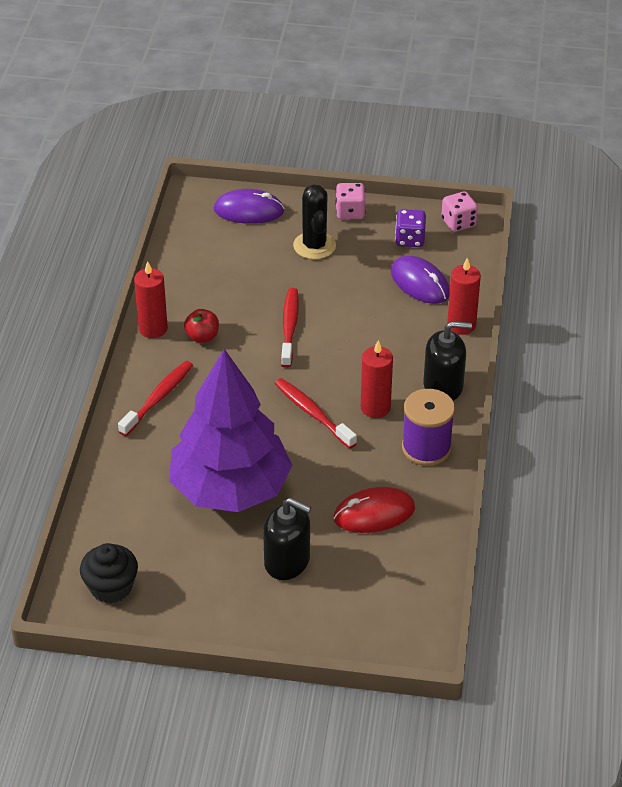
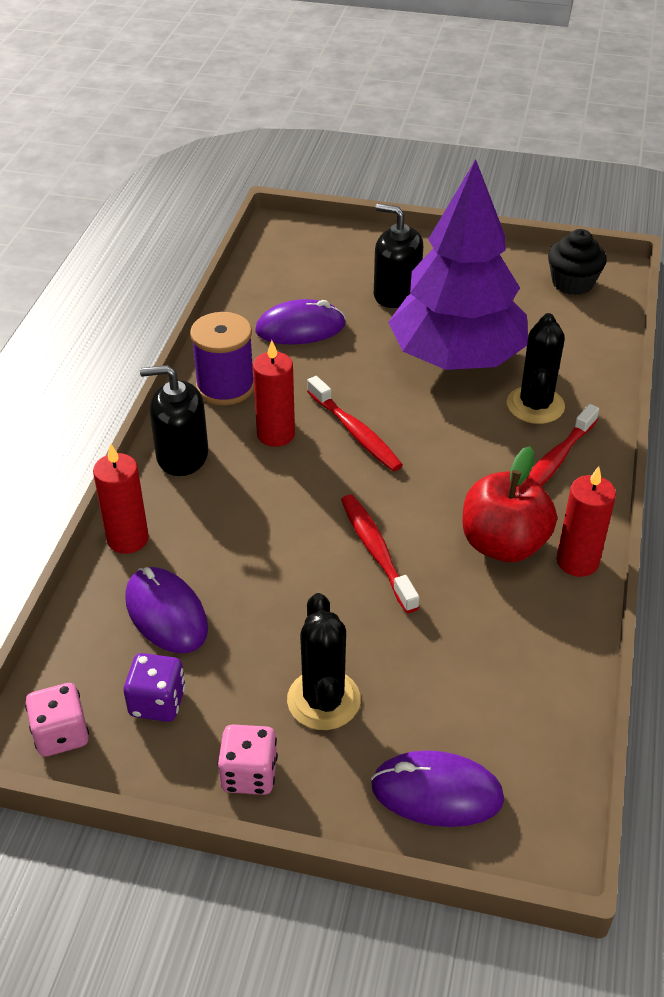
camera: 175 degrees left, 0 degrees up
(166, 446) = (535, 405): none -> black cactus
(202, 337) = (503, 544): red apple -> red apple, size x1.82
(289, 327) = (376, 551): red toothbrush -> red toothbrush turned 150 degrees clockwise
(374, 513) = (300, 328): red mouse -> purple mouse

